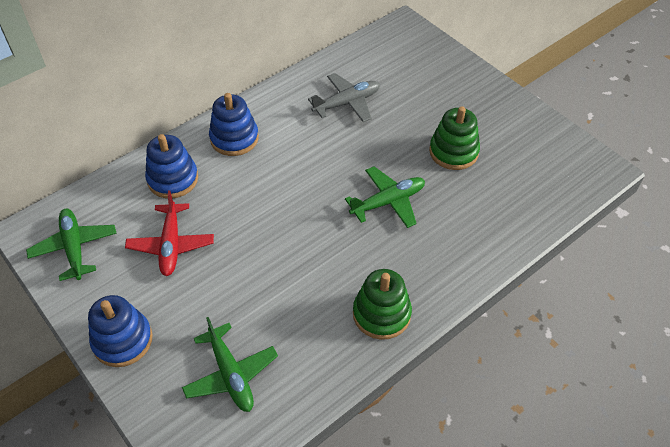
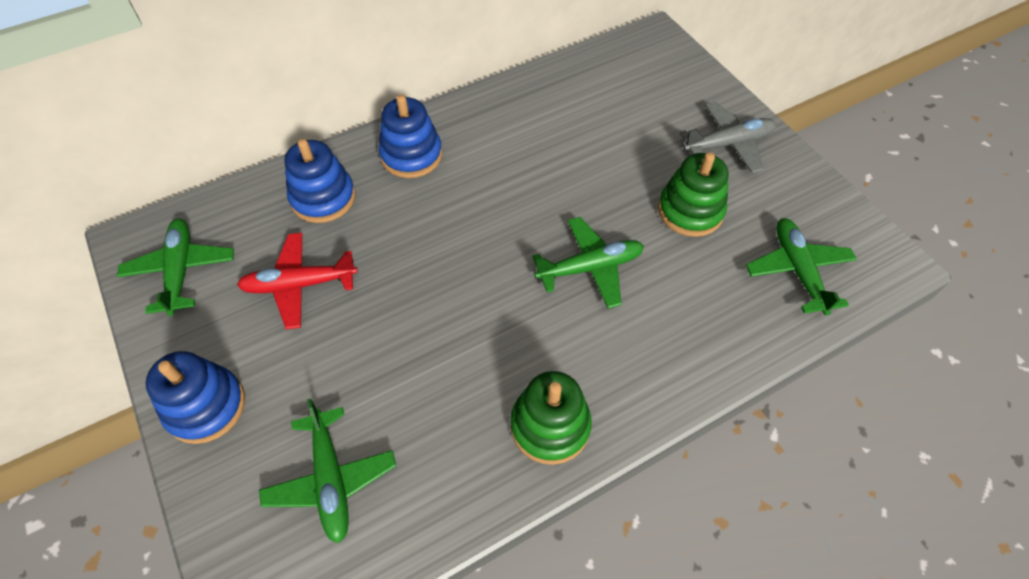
camera: 10 degrees right, 5 degrees up
(171, 245) = (299, 285): red plane -> red plane turned 75 degrees clockwise
(347, 103) = (563, 127): grey plane -> grey plane (728, 144)
(537, 183) = (797, 270): none -> green plane

